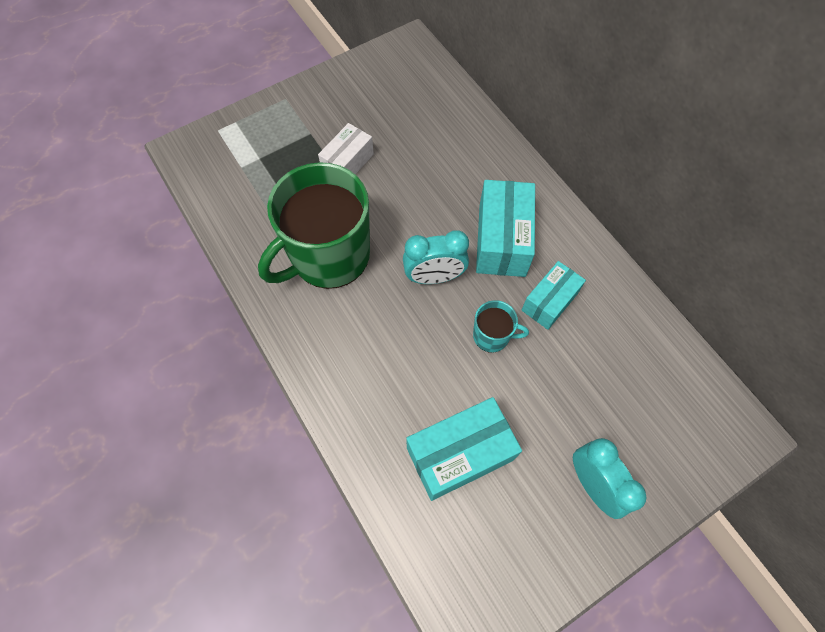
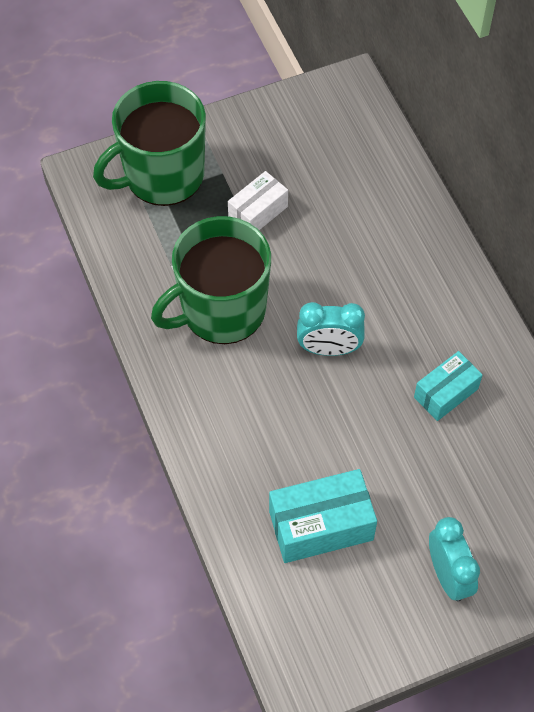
camera: 10 degrees right, 5 degrees down
(256, 143) = (162, 175): none -> green mug
(492, 336) = (377, 418): turquoise mug -> none
(501, 240) = (409, 321): turquoise box -> none

